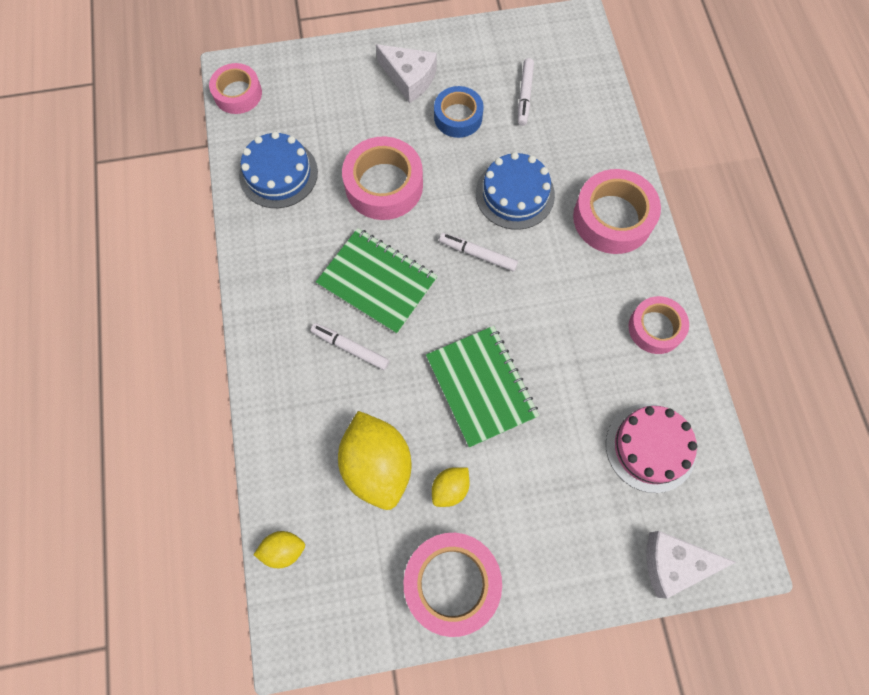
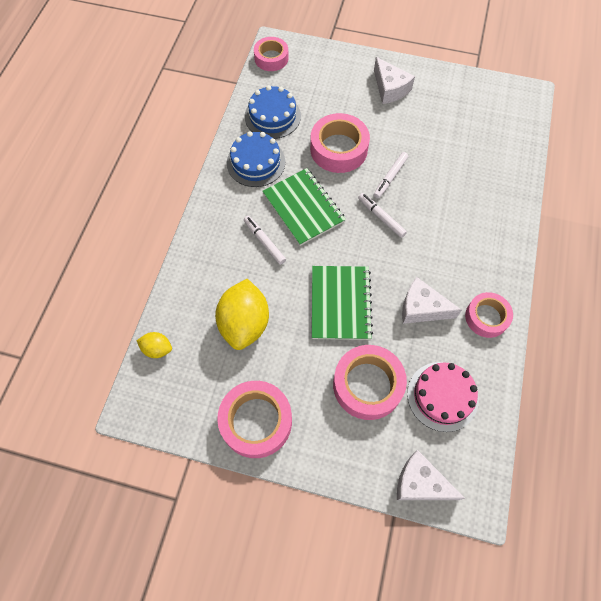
camera: 25 degrees right, 5 degrees down
(450, 489) = (286, 360): yellow lemon -> none
(458, 117) = (411, 124): blue tape -> none
(515, 194) = (427, 189): blue cake -> blue cake (256, 162)
(524, 95) = (466, 127): white marker -> white marker (390, 177)
(578, 350) = (422, 308): none -> white cheese
(612, 218) = (491, 231): pink tape -> pink tape (367, 385)

